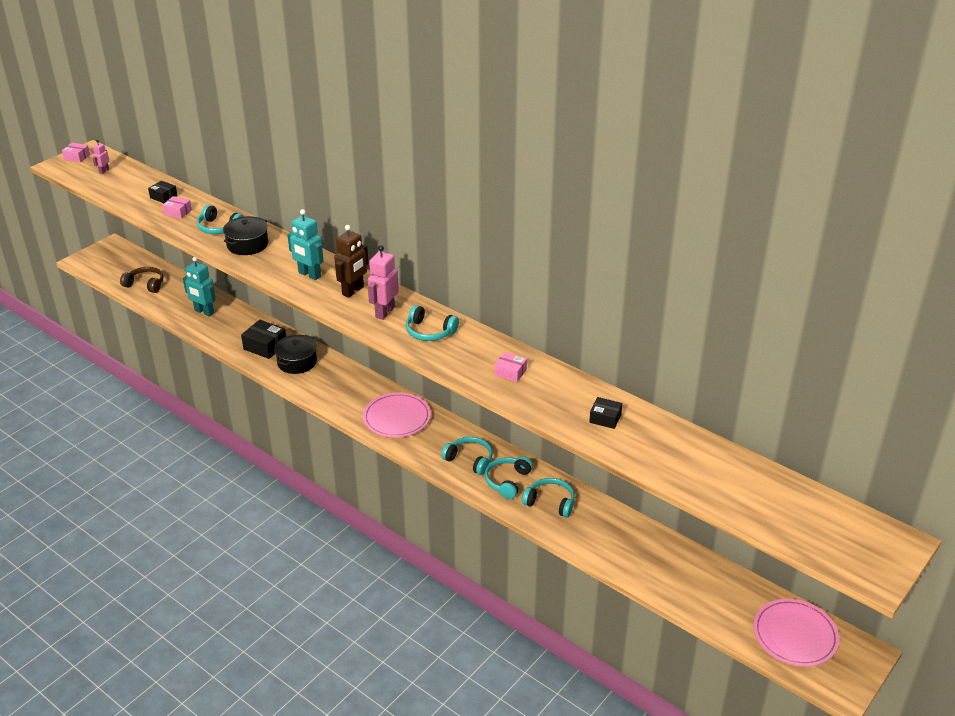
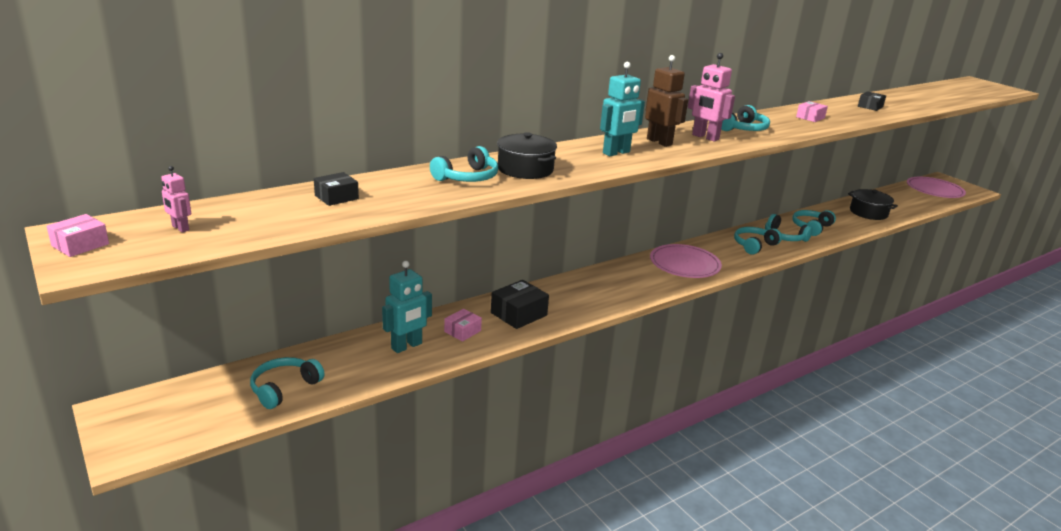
camera: 75 degrees left, 10 degrees down
(145, 284) = (284, 388): brown headphones -> turquoise headphones
(178, 212) = (397, 194): pink box -> pink box (462, 331)
(297, 362) = (563, 299): black pot -> black pot (868, 213)

